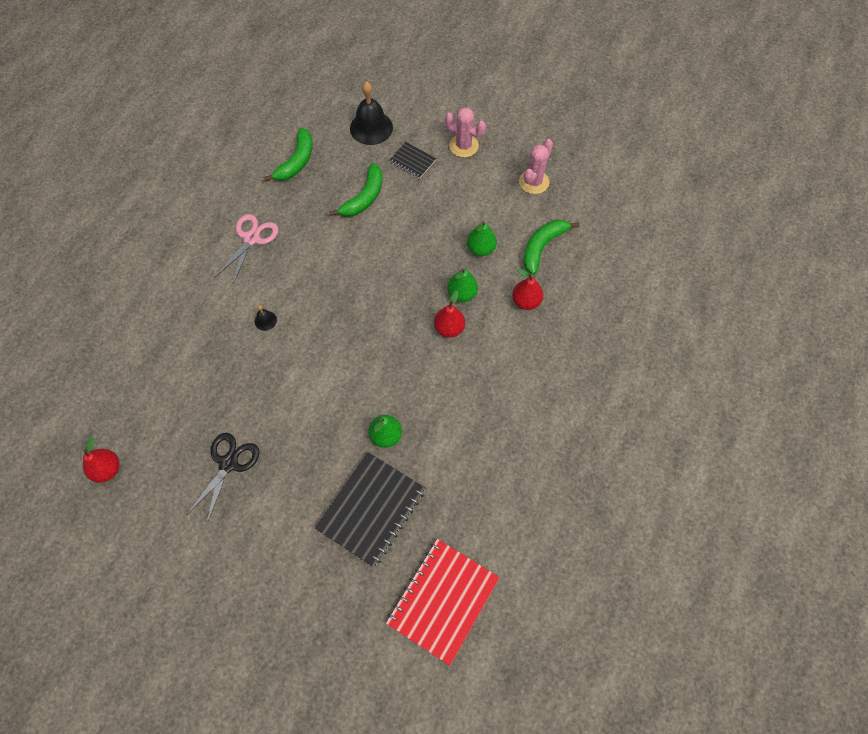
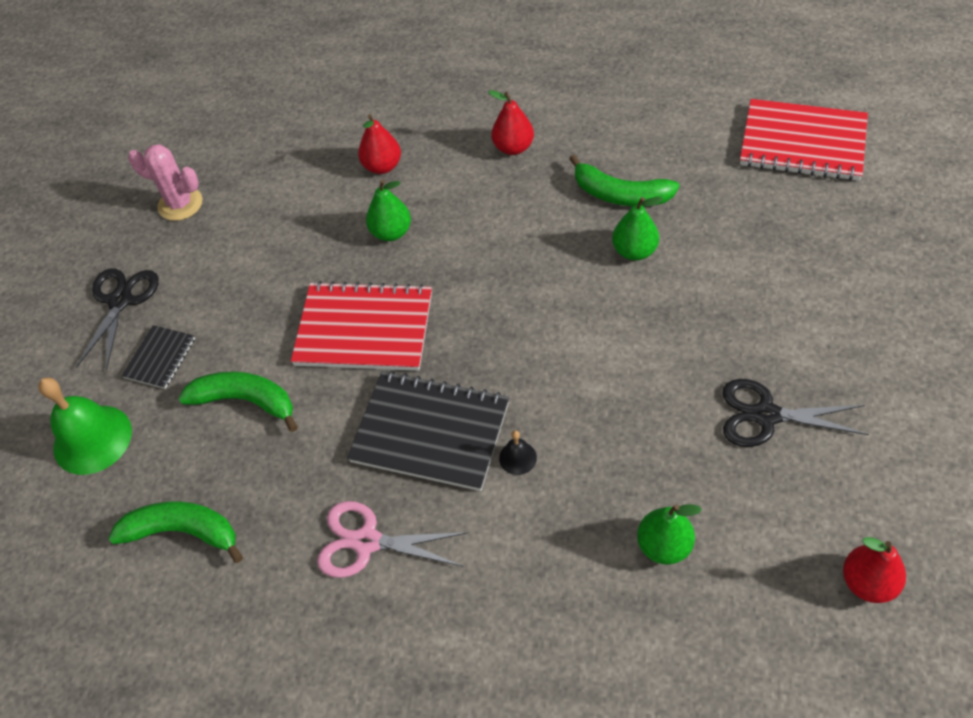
camera: 100 degrees left, 10 degrees down
(371, 128) = (92, 439): black bell -> green bell
(371, 509) = (738, 236): black notebook -> black notebook (430, 432)
(389, 263) = (364, 329): none -> red notebook
(449, 328) = (450, 231): red pear -> red pear (513, 147)
(463, 146) = (120, 301): pink cactus -> black scissors
(481, 249) = (310, 232): green pear -> green pear (664, 546)
(542, 247) = (291, 170): green banana -> green banana (620, 194)

